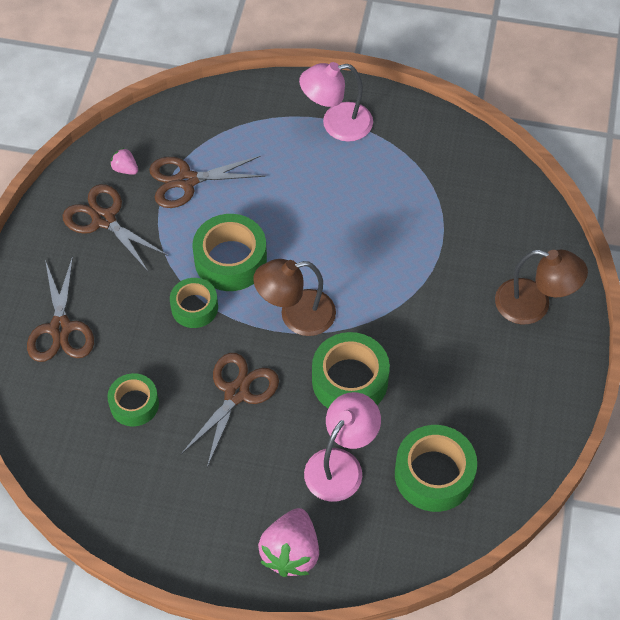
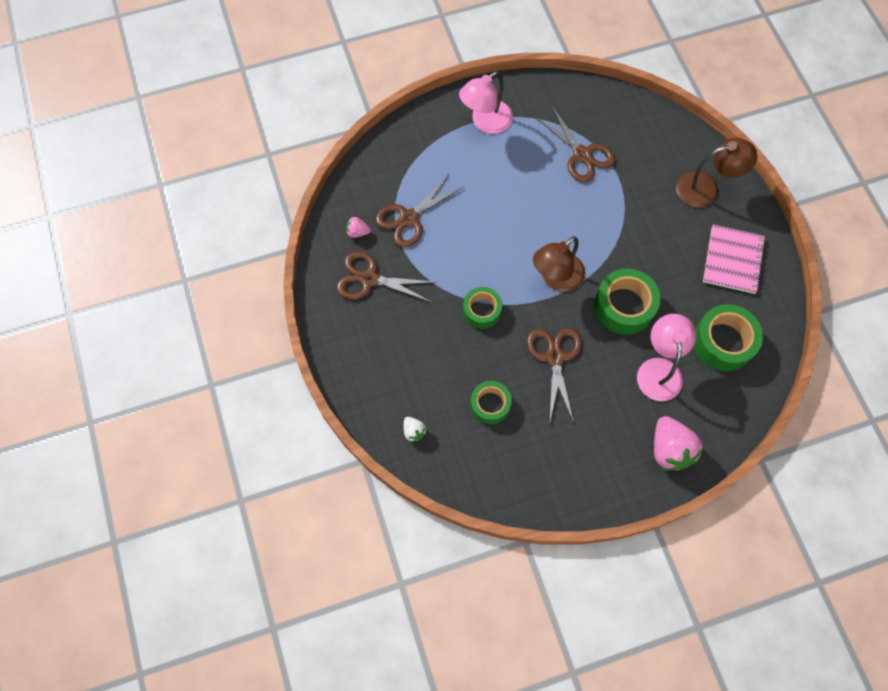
camera: 30 degrees left, 10 degrees up
(38, 388) = (413, 431): none -> white strawberry
(60, 328) = (397, 378): brown scissors -> brown scissors (582, 155)
(230, 260) = (482, 262): green tape -> none
(509, 395) = (733, 260): none -> pink notebook

